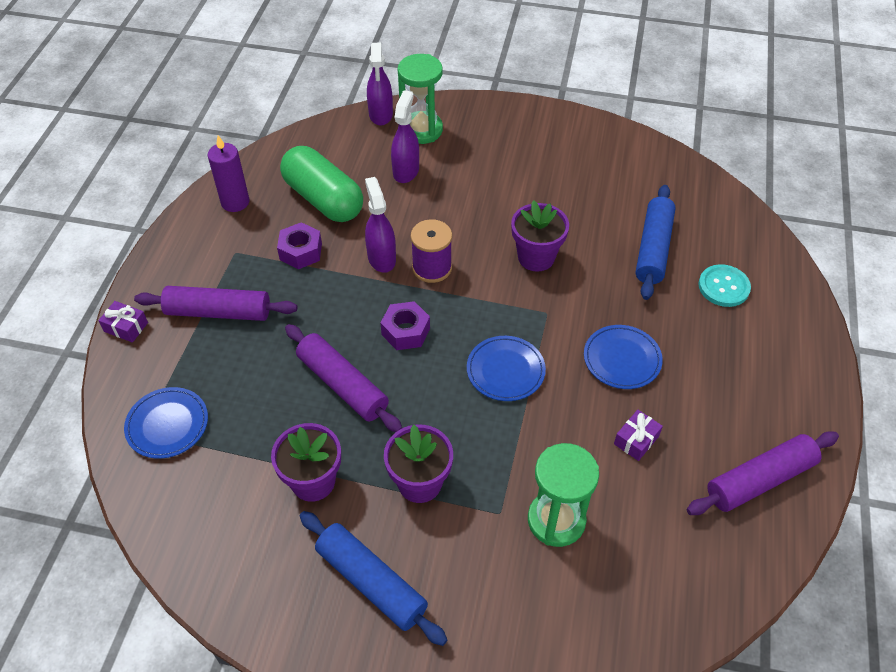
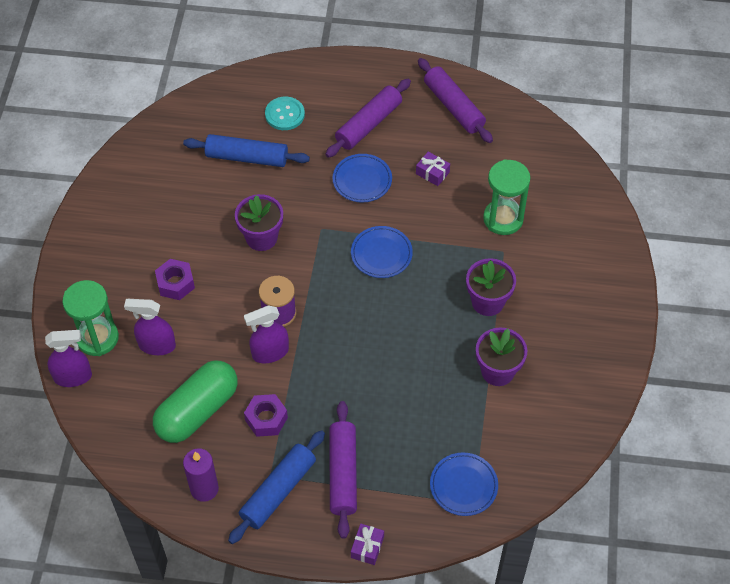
camera: 95 degrees left, 5 degrees up
(342, 385) = (408, 364): purple rolling pin -> purple rolling pin (369, 124)
(371, 582) = (568, 323): blue rolling pin -> blue rolling pin (278, 491)
(405, 331) = (350, 325): purple nut -> purple nut (175, 283)

